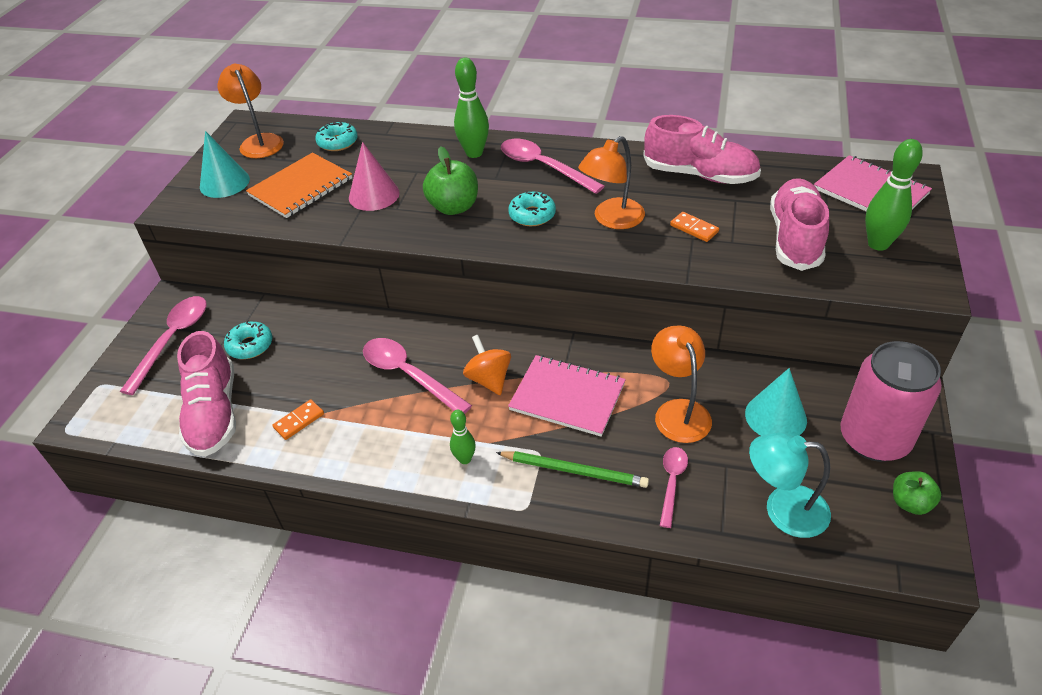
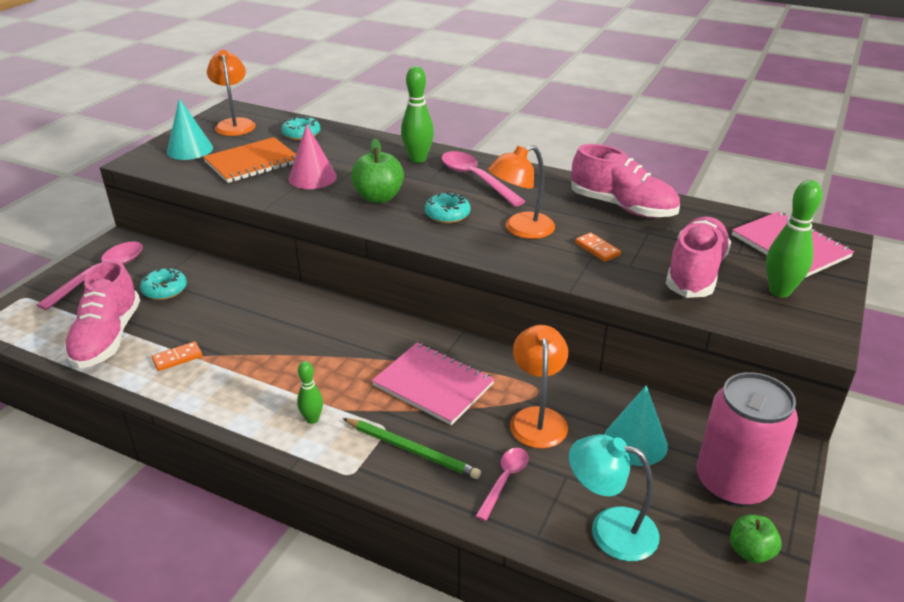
camera: 10 degrees right, 10 degrees down
(409, 375) = (293, 339): pink spoon -> none
(489, 379) = (365, 356): orange spinning top -> none

